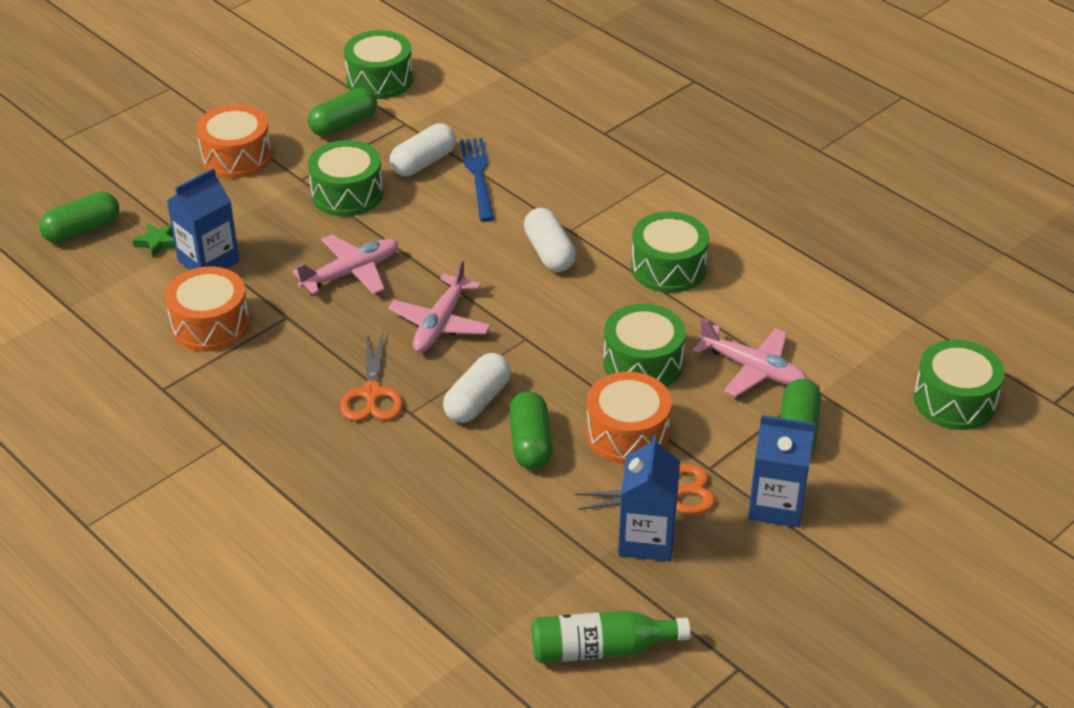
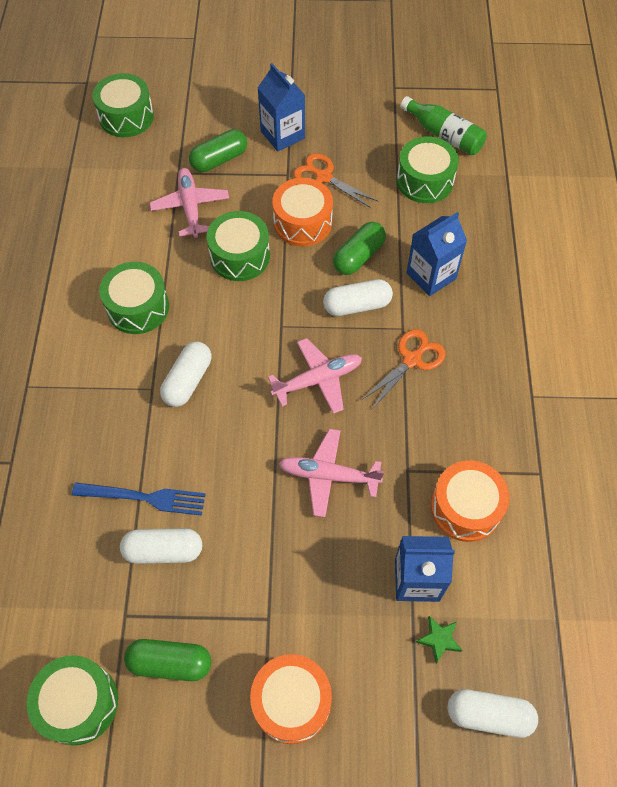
camera: 135 degrees left, 20 degrees up
(82, 230) = (488, 715): green capsule -> white capsule
(347, 194) = (252, 566): green drum -> green drum (425, 181)
(478, 176) = (144, 498): blue fork -> blue fork turned 120 degrees counterclockwise
(646, 539) = (363, 164): blue carton -> blue carton (431, 275)

